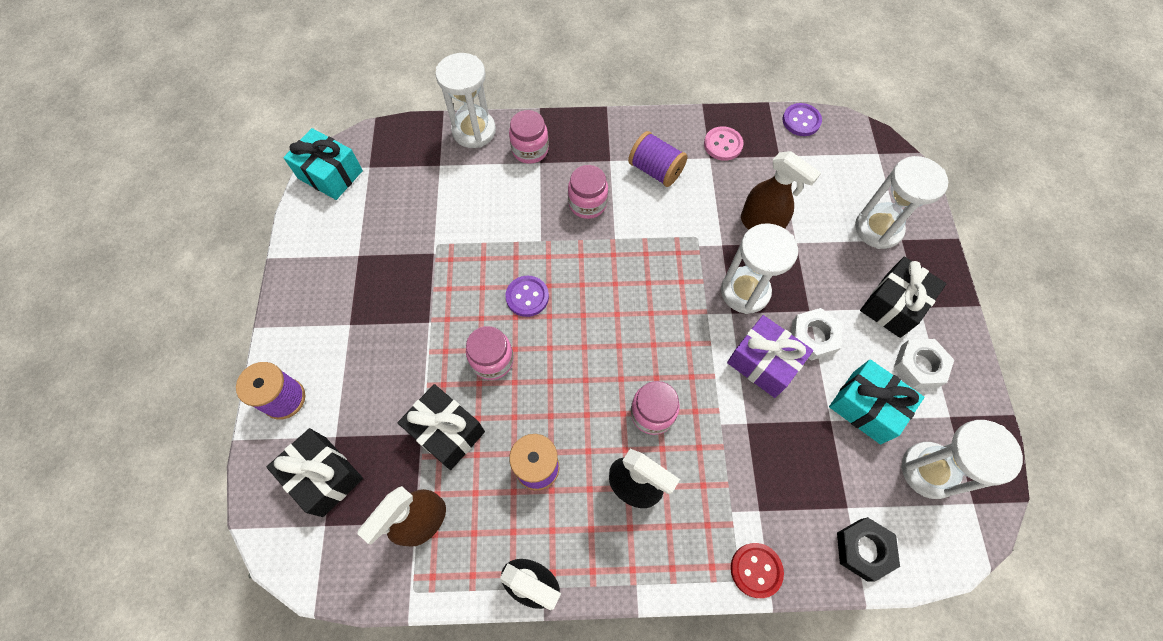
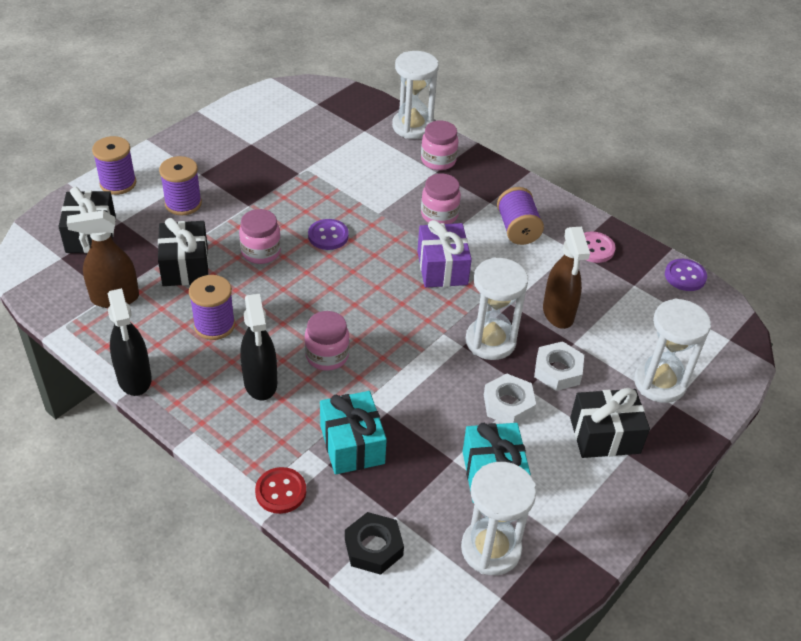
camera: 40 degrees right, 20 degrees down
(330, 174) = (288, 93): turquoise gift -> turquoise gift (352, 444)
(370, 369) = (183, 204): none -> purple spool
(763, 363) = (447, 390): purple gift -> purple gift (442, 268)
(919, 366) = (574, 486): white nut -> white nut (558, 370)

